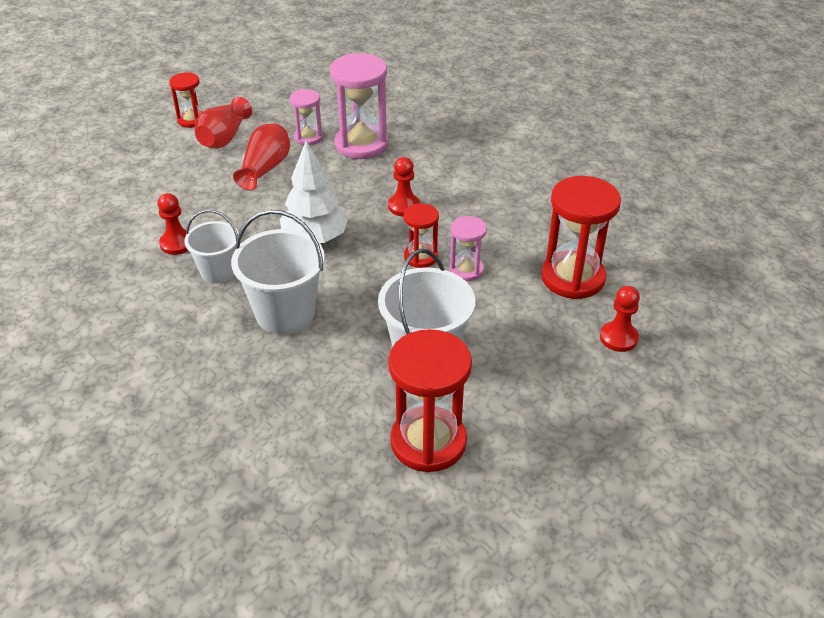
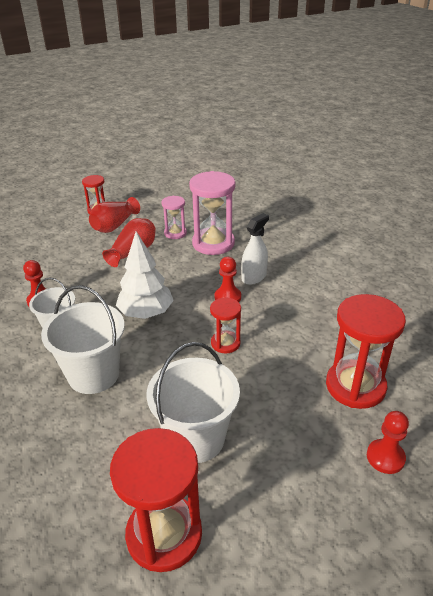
camera: 15 degrees right, 5 degrees down
(426, 179) = (254, 277): none -> white spray bottle
(466, 270) = (260, 362): pink hourglass -> none

